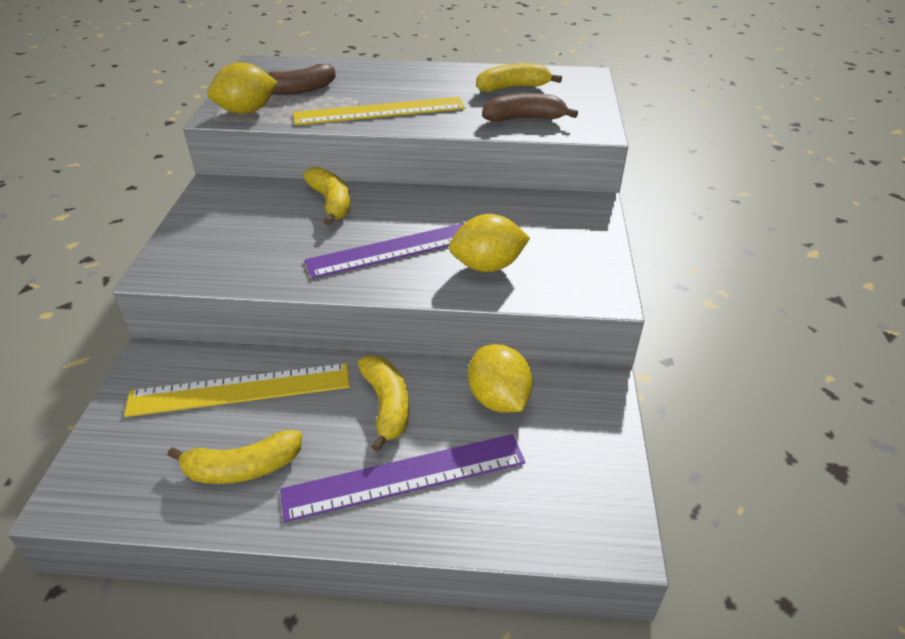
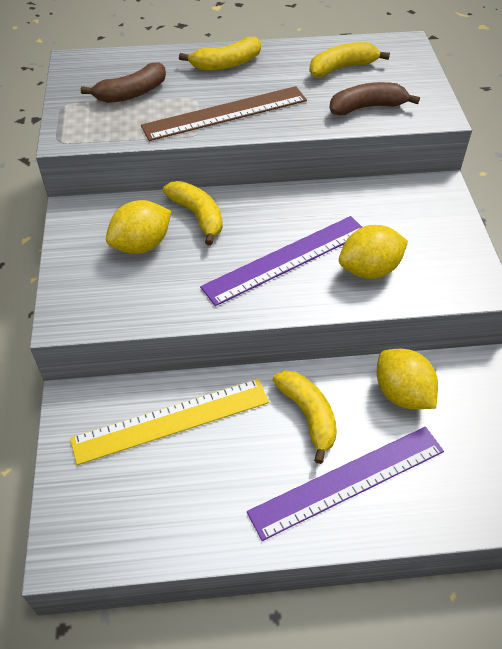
camera: 10 degrees left, 10 degrees up
(243, 468) = (205, 497): yellow banana -> yellow banana (226, 64)
(247, 111) = (92, 128): yellow lemon -> yellow lemon (141, 245)
(380, 111) = (225, 113): yellow ruler -> brown ruler

